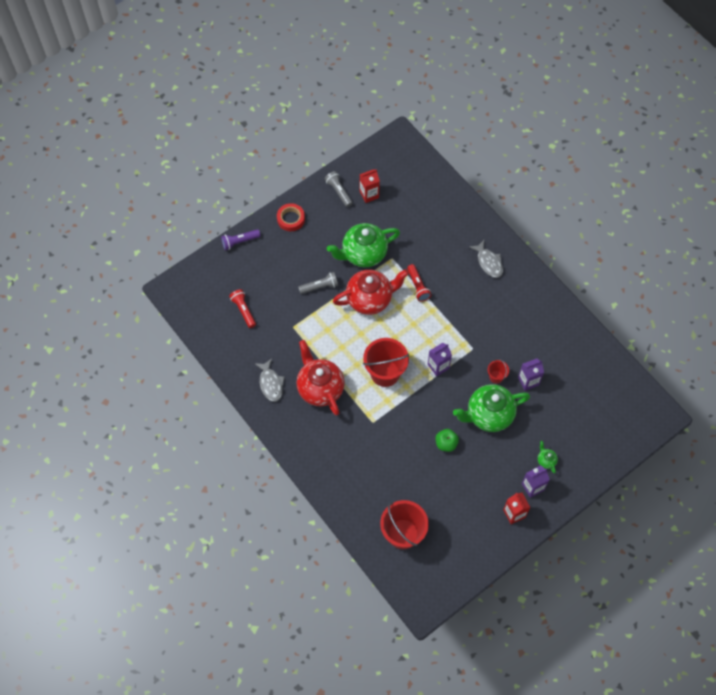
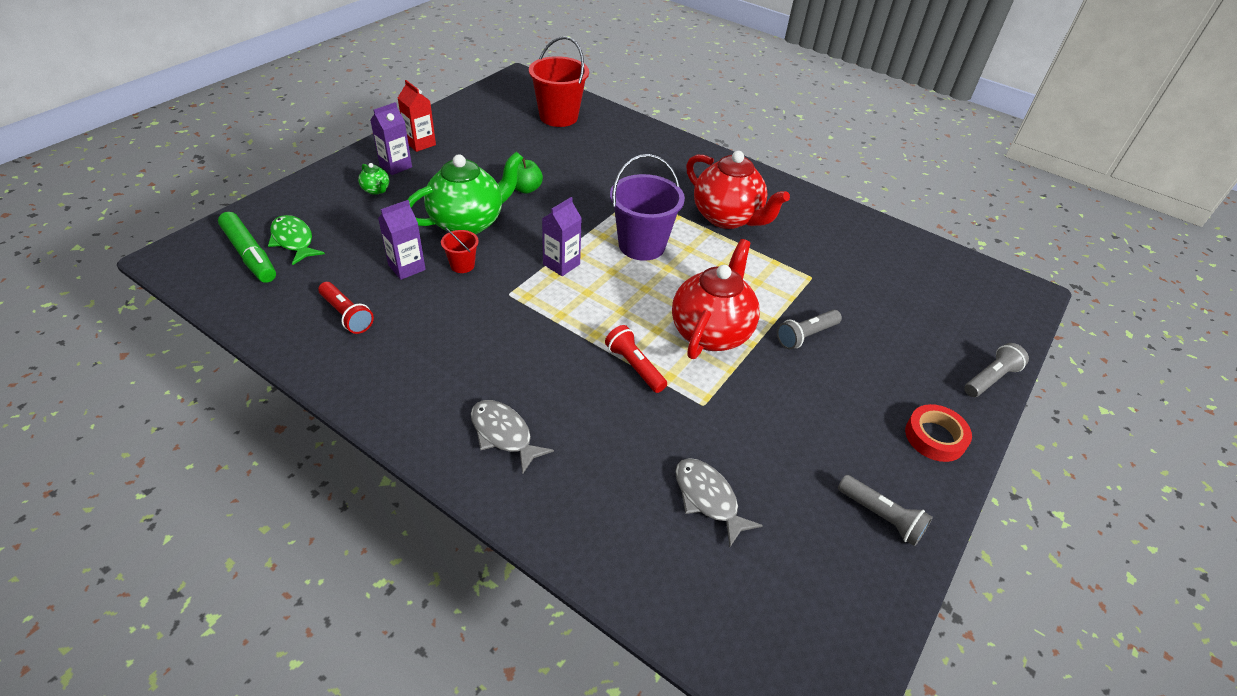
camera: 160 degrees right, 20 degrees down
(239, 241) = (990, 379): purple flashlight -> grey flashlight
(243, 310) = (900, 285): red flashlight -> red flashlight (346, 315)
(270, 383) = (797, 213): grey fish -> grey fish (708, 498)
(363, 254) = (760, 401): green teapot -> none
(369, 194) = (813, 525): red carton -> none
(370, 299) = (711, 332): red teapot -> red teapot turned 150 degrees clockwise
(385, 373) = (641, 245): red bucket -> purple bucket
(594, 418) = (293, 240): none -> green fish
(618, 410) = (250, 254): none -> green marker

